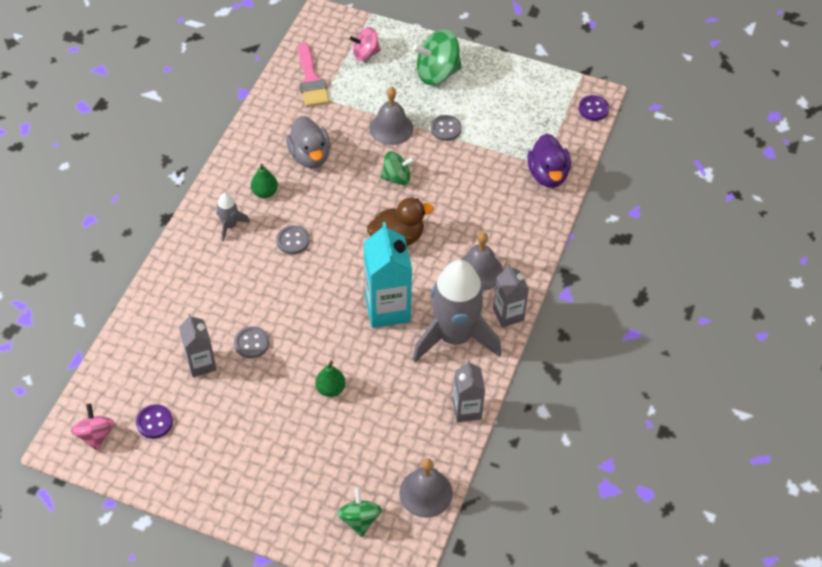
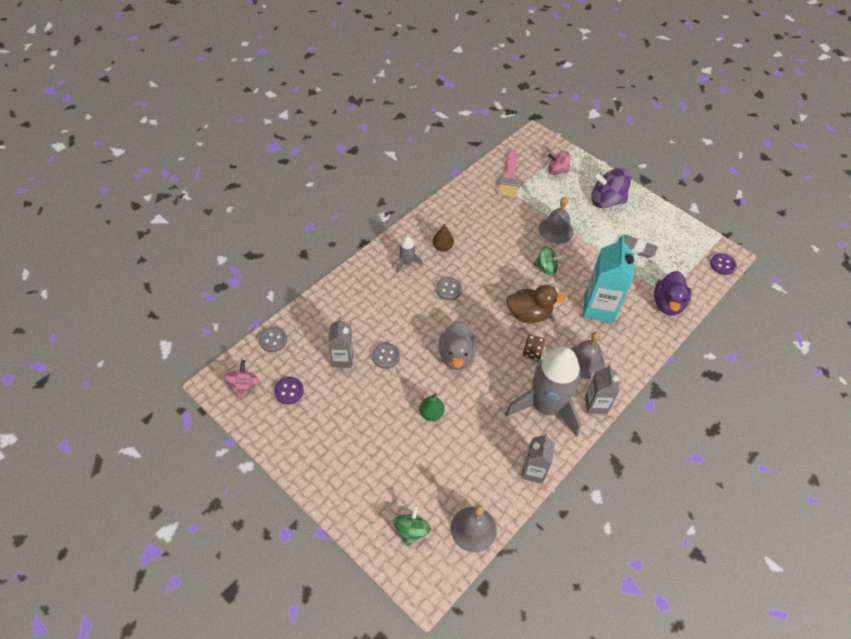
camera: 20 degrees right, 0 degrees up
(265, 192) = (442, 247): green pear -> brown pear
(310, 156) = (486, 231): grey duck -> grey duck (456, 356)
(387, 309) = (500, 366): turquoise carton -> turquoise carton (598, 308)
(417, 281) = (532, 352): none -> brown dice
(437, 73) = (606, 201): green spinning top -> purple spinning top
(446, 129) = (598, 243): grey button -> grey button (273, 340)
(490, 121) = (636, 248): none -> grey eraser

